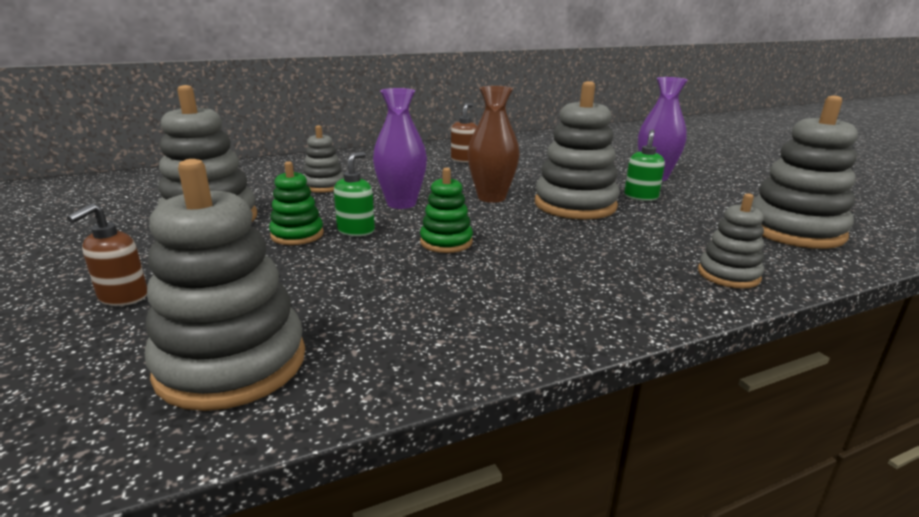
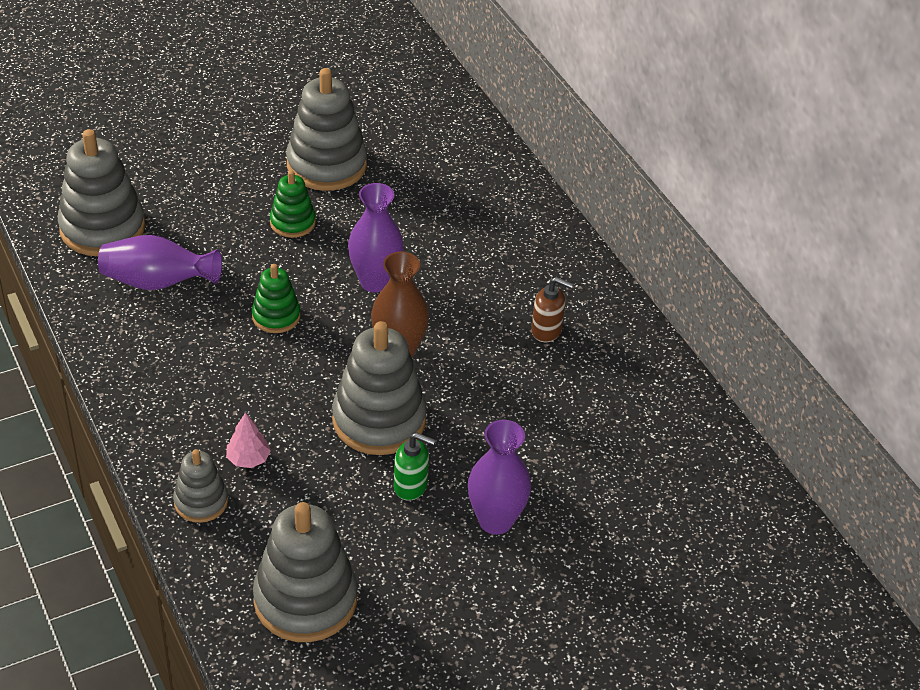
camera: 85 degrees right, 20 degrees up
(123, 297) = (186, 161): brown soap dispenser -> none
(324, 186) = (426, 220): grey stacking toy -> none
(356, 231) = (302, 257): green soap dispenser -> none
(377, 310) = (157, 282): none -> purple vase
(653, 253) = (248, 459): none -> pink tree

